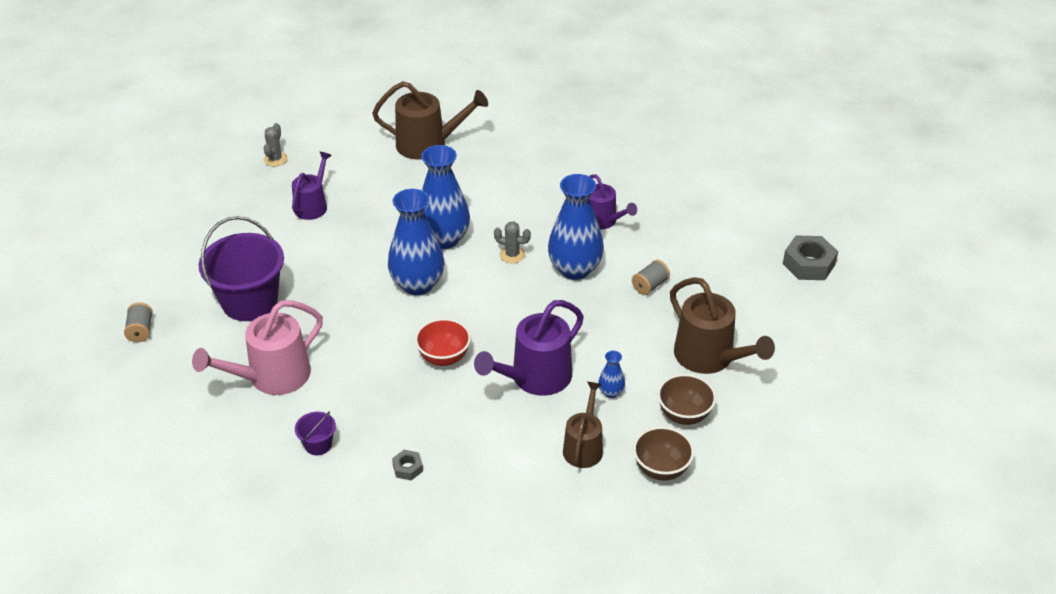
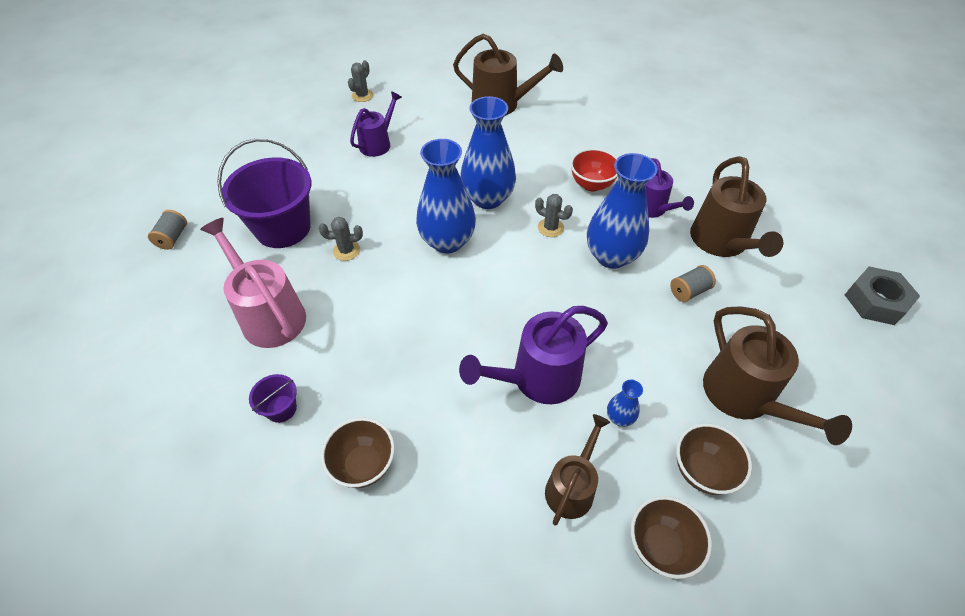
camera: 15 degrees right, 10 degrees up
(272, 377) = (269, 315): pink watering can -> pink watering can turned 75 degrees clockwise
(322, 310) = (346, 250): none -> grey cactus
(407, 468) = (364, 465): grey nut -> brown bowl
(444, 357) = (447, 331): red bowl -> red bowl (592, 184)
(671, 239) = (721, 242): none -> brown watering can

